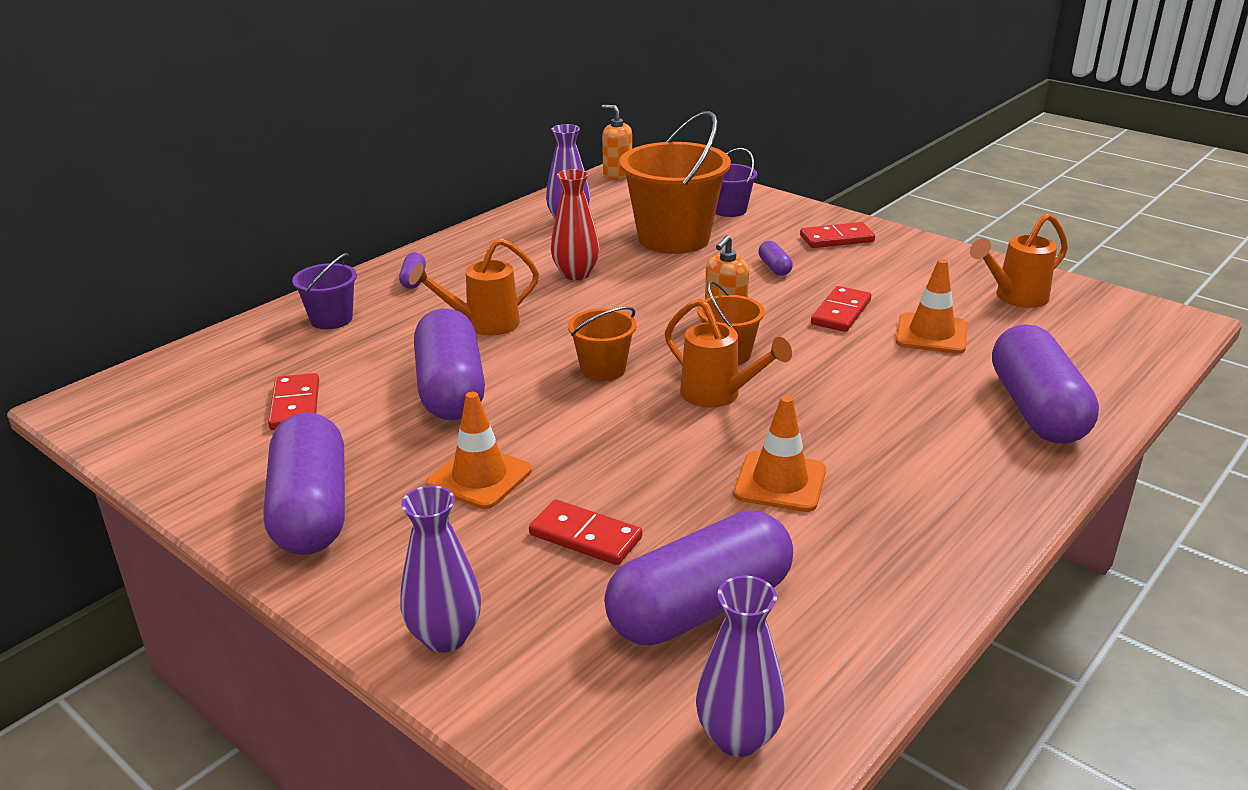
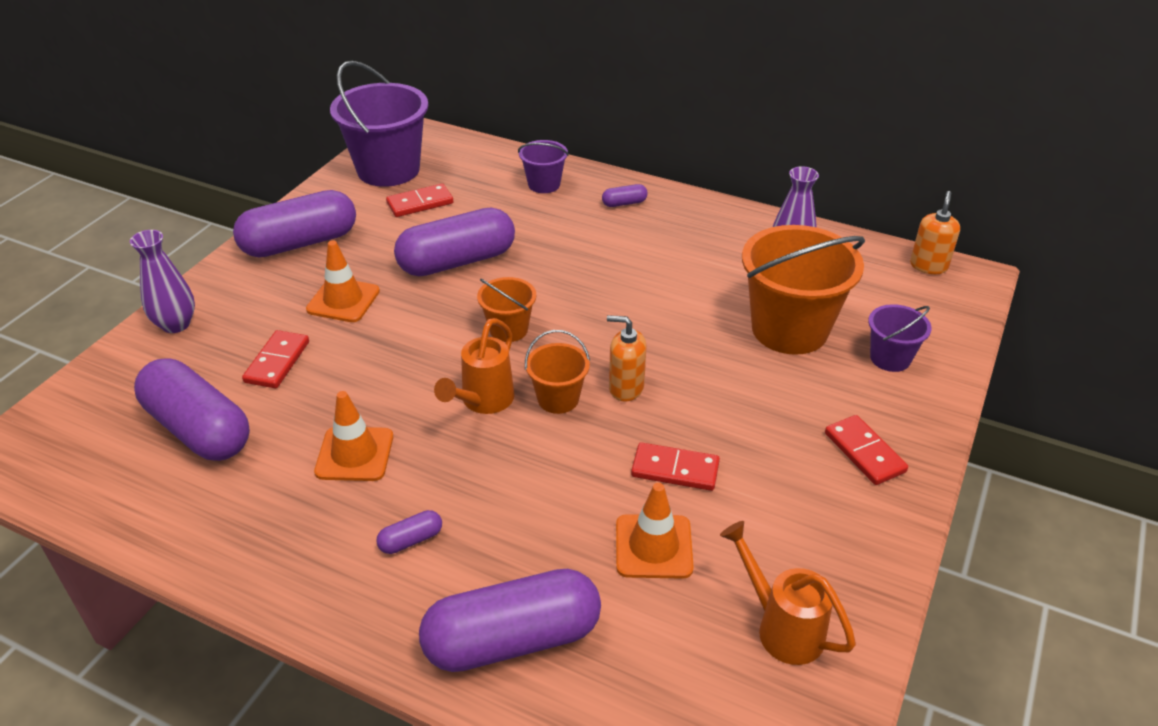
camera: 75 degrees right, 10 degrees up
(182, 424) = (388, 170): none -> purple bucket
(483, 325) = (561, 254): orange watering can -> none
(576, 274) = (677, 283): red vase -> none
(738, 737) = (72, 463): purple vase -> none
(774, 267) = (759, 409): purple capsule -> purple capsule (411, 540)

